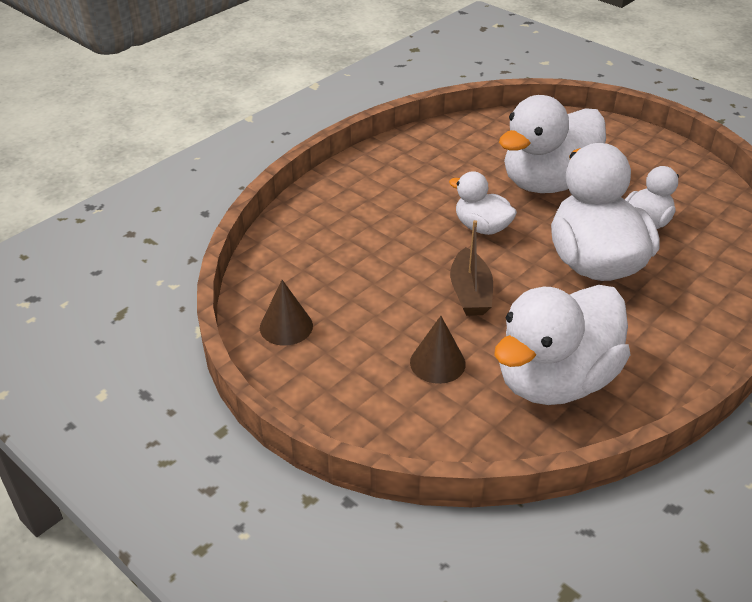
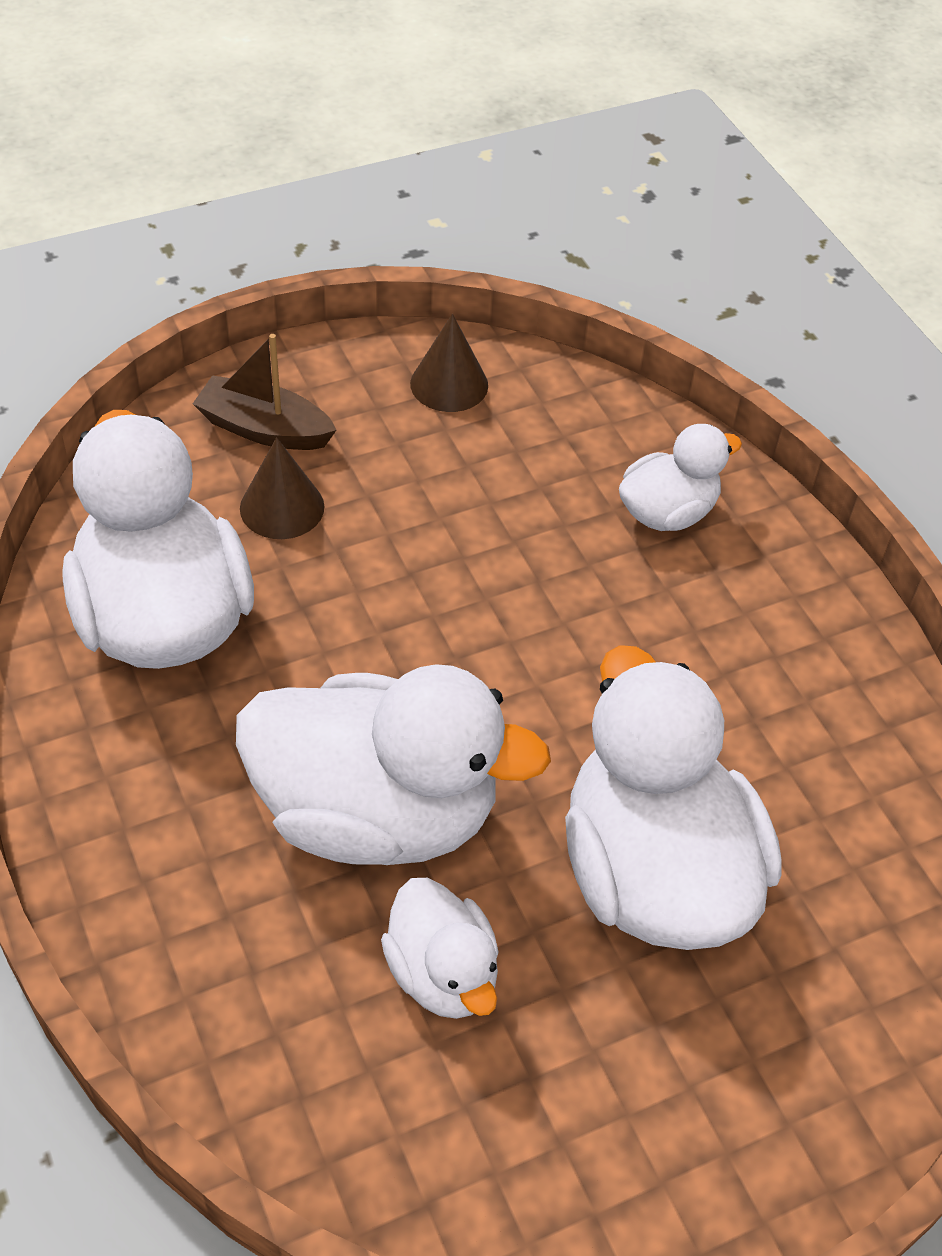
camera: 110 degrees right, 10 degrees up
(470, 293) = (400, 604): brown boat -> brown boat (264, 429)
(482, 227) = (560, 694): white duck -> white duck (667, 512)

